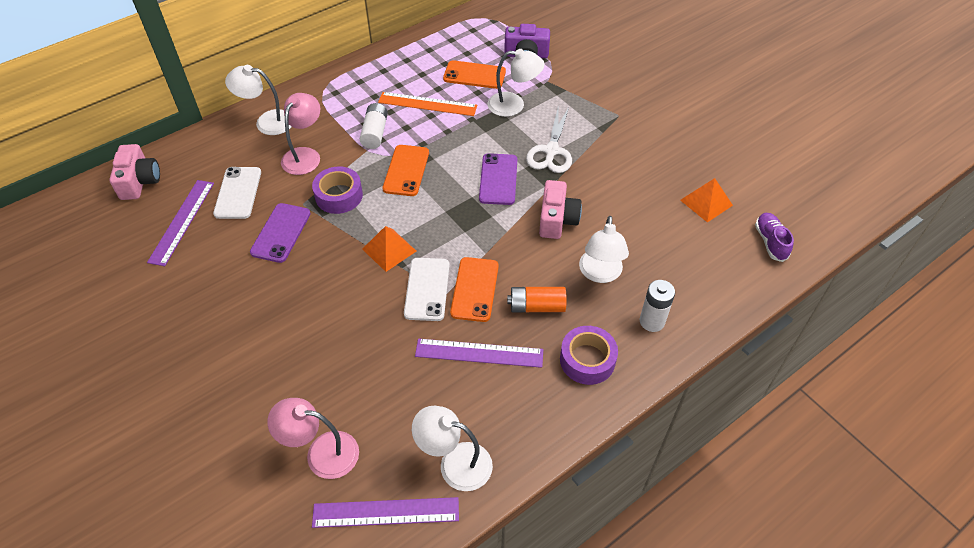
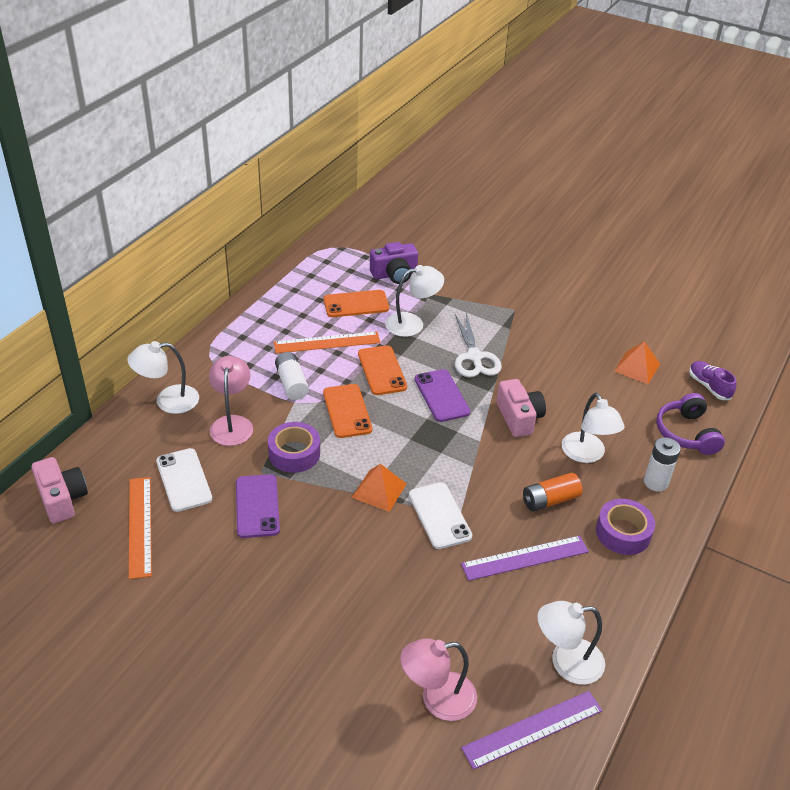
camera: 25 degrees left, 10 degrees down
(182, 221) = (140, 526): purple ruler -> orange ruler
(475, 289) = (484, 502): orange phone -> orange phone (382, 370)
(715, 282) = (686, 433): none -> purple headphones

